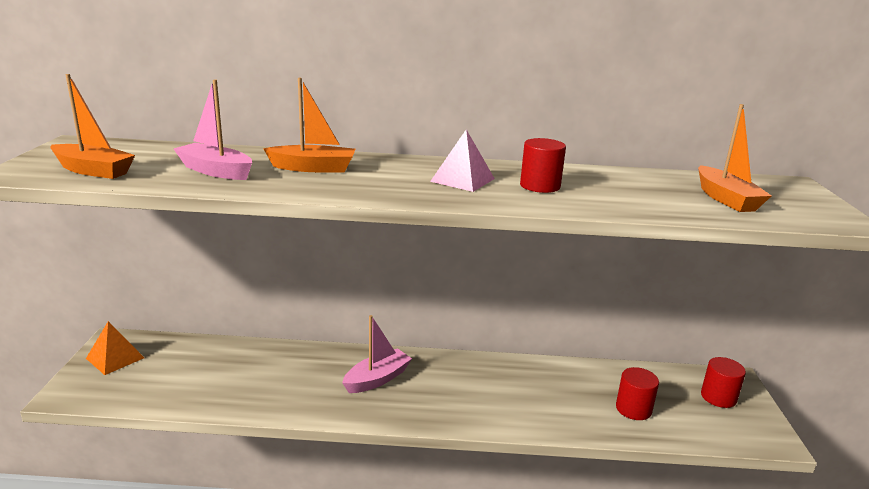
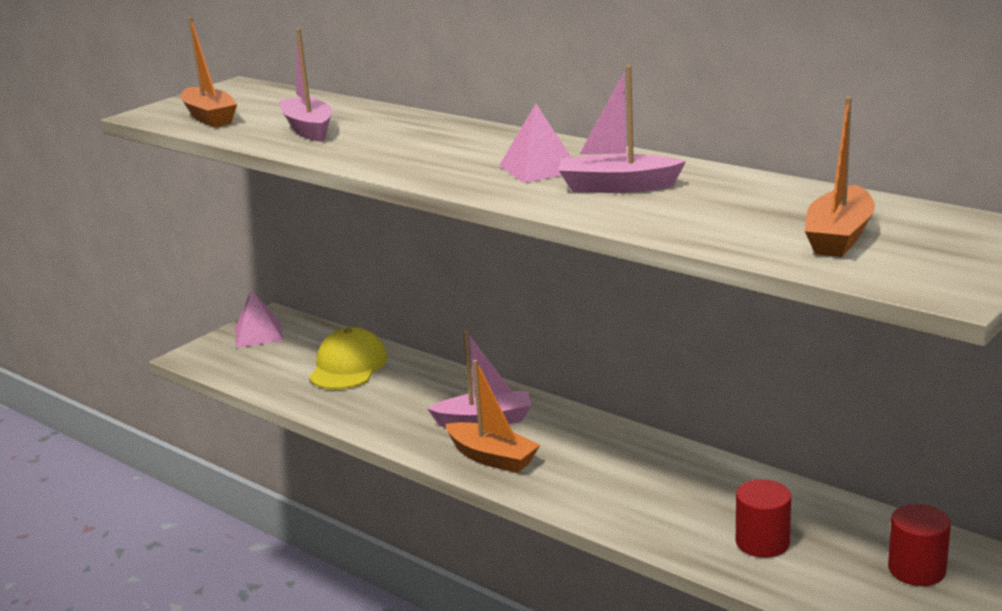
camera: 40 degrees right, 0 degrees up
(115, 358) = (258, 334): orange pyramid -> pink pyramid
(225, 365) = (348, 366): none -> yellow cap
(313, 168) = (405, 136): orange boat -> orange boat (492, 458)
(540, 186) = (617, 187): red cylinder -> pink boat

